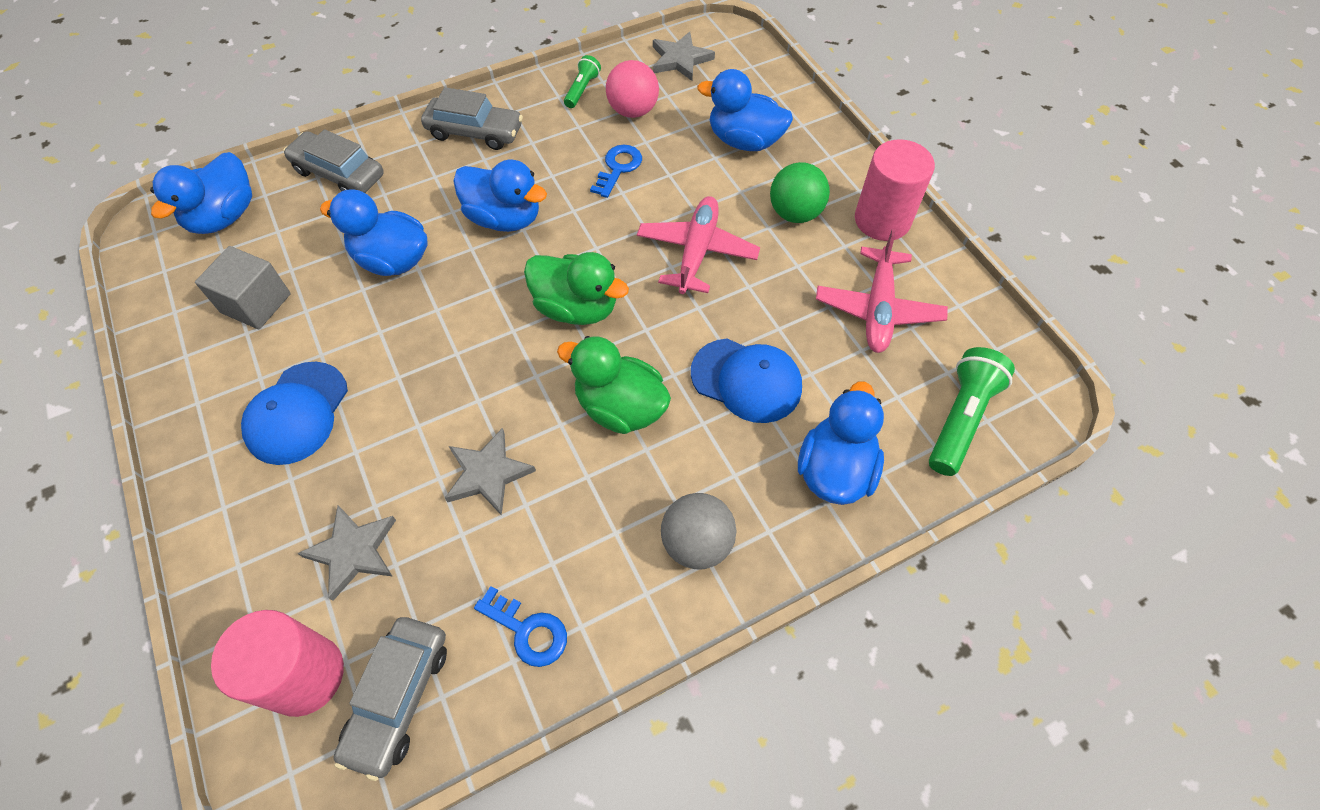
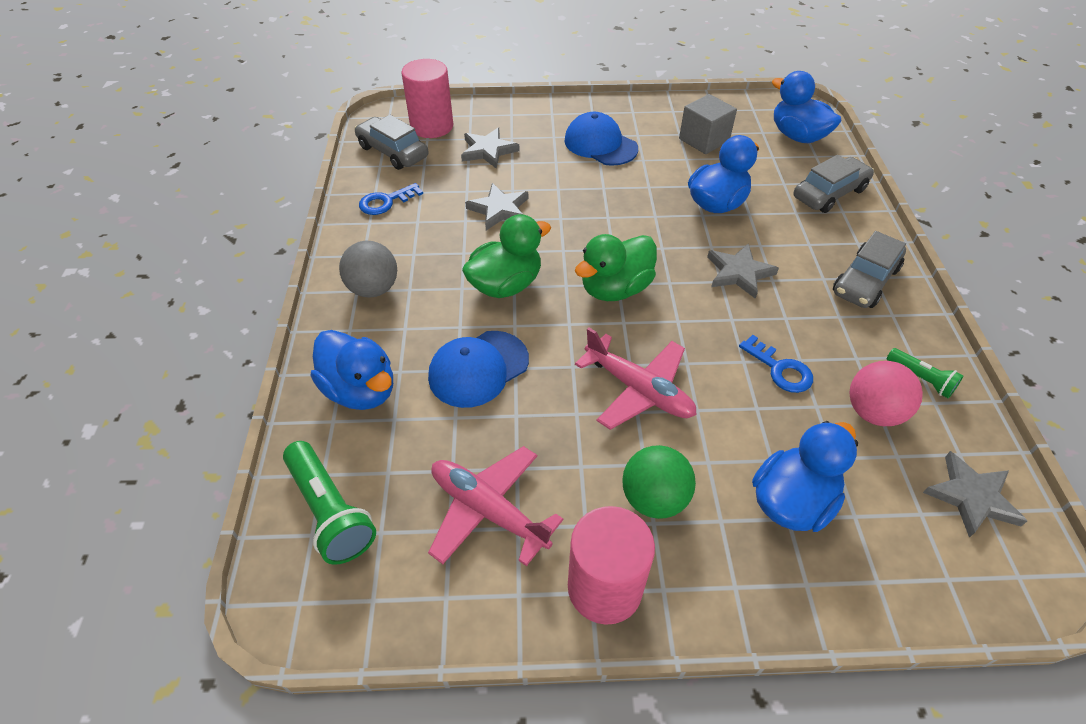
camera: 115 degrees right, 10 degrees down
(504, 218) = (739, 273): blue duck -> grey star

